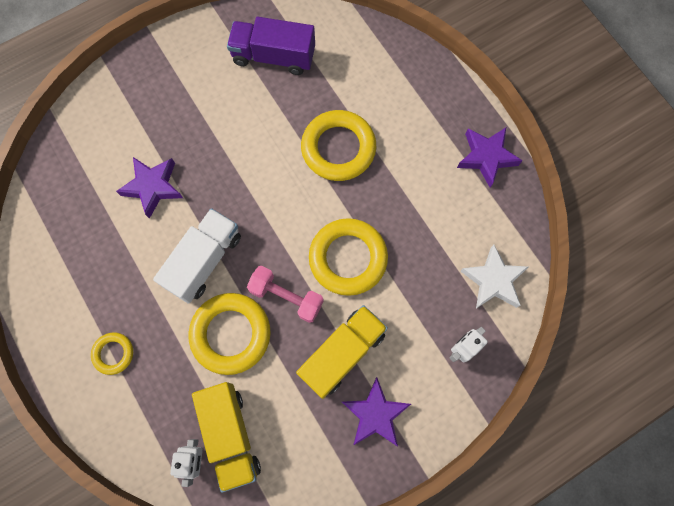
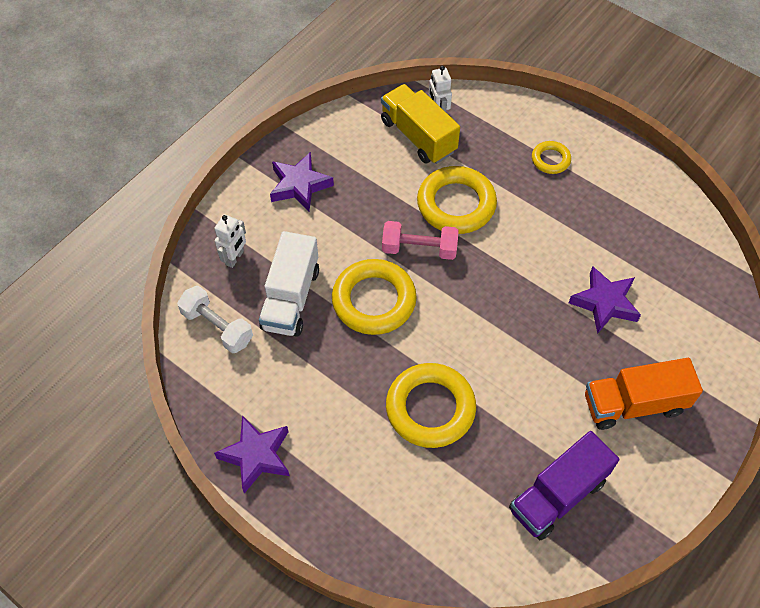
camera: 160 degrees right, 15 degrees down
(181, 99) = (634, 404): none -> orange truck
(204, 261) = (514, 254): white truck -> white truck (291, 298)
(273, 56) = (558, 495): purple truck -> purple truck turned 150 degrees clockwise
(342, 353) = (347, 220): yellow truck -> none
(493, 280) = (217, 327): white star -> white dumbbell

